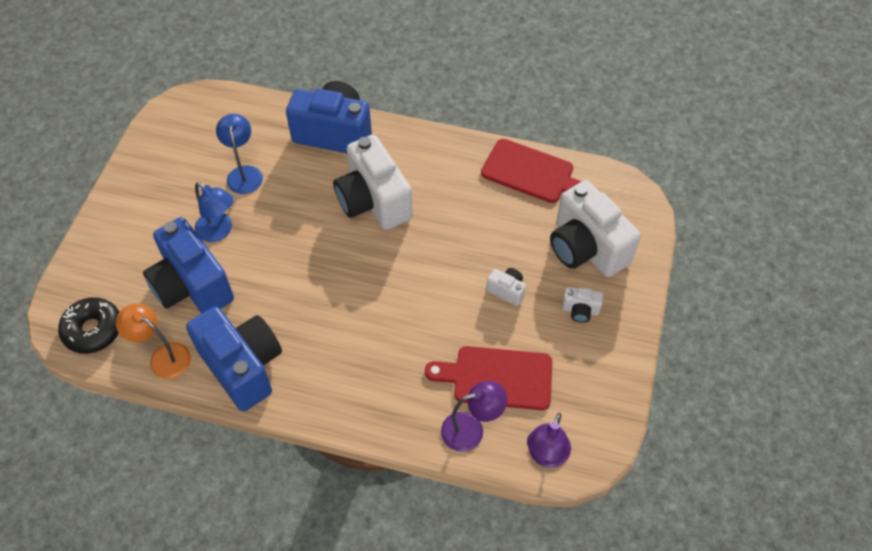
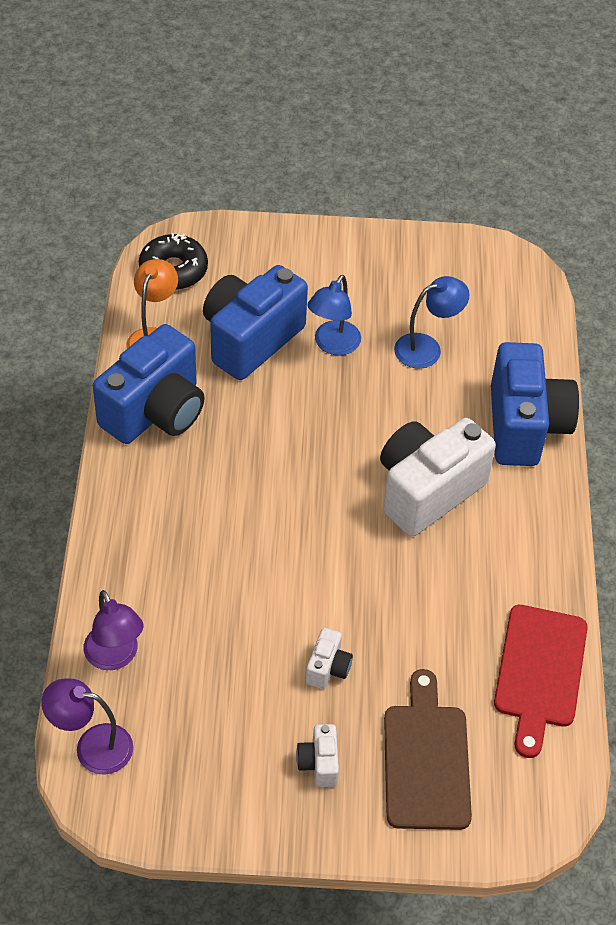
camera: 75 degrees right, 5 degrees down
(497, 377) = (193, 675): red cutting board -> none
(586, 248) = (426, 760): white camera -> brown cutting board

